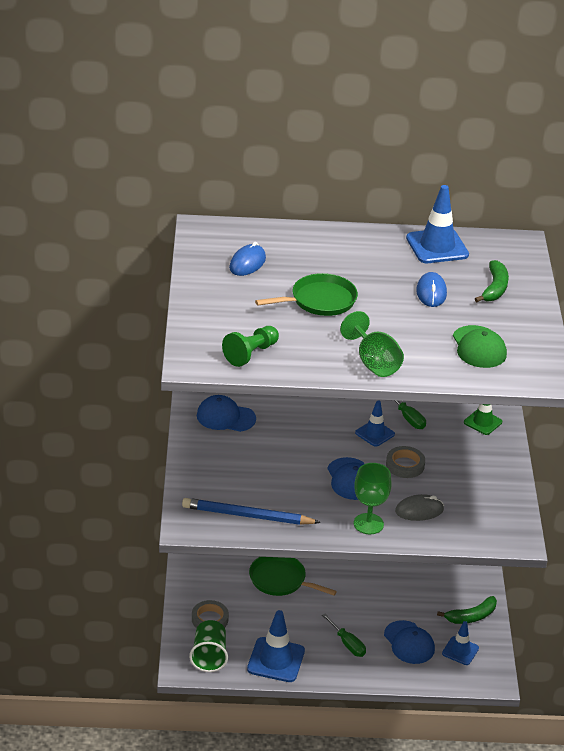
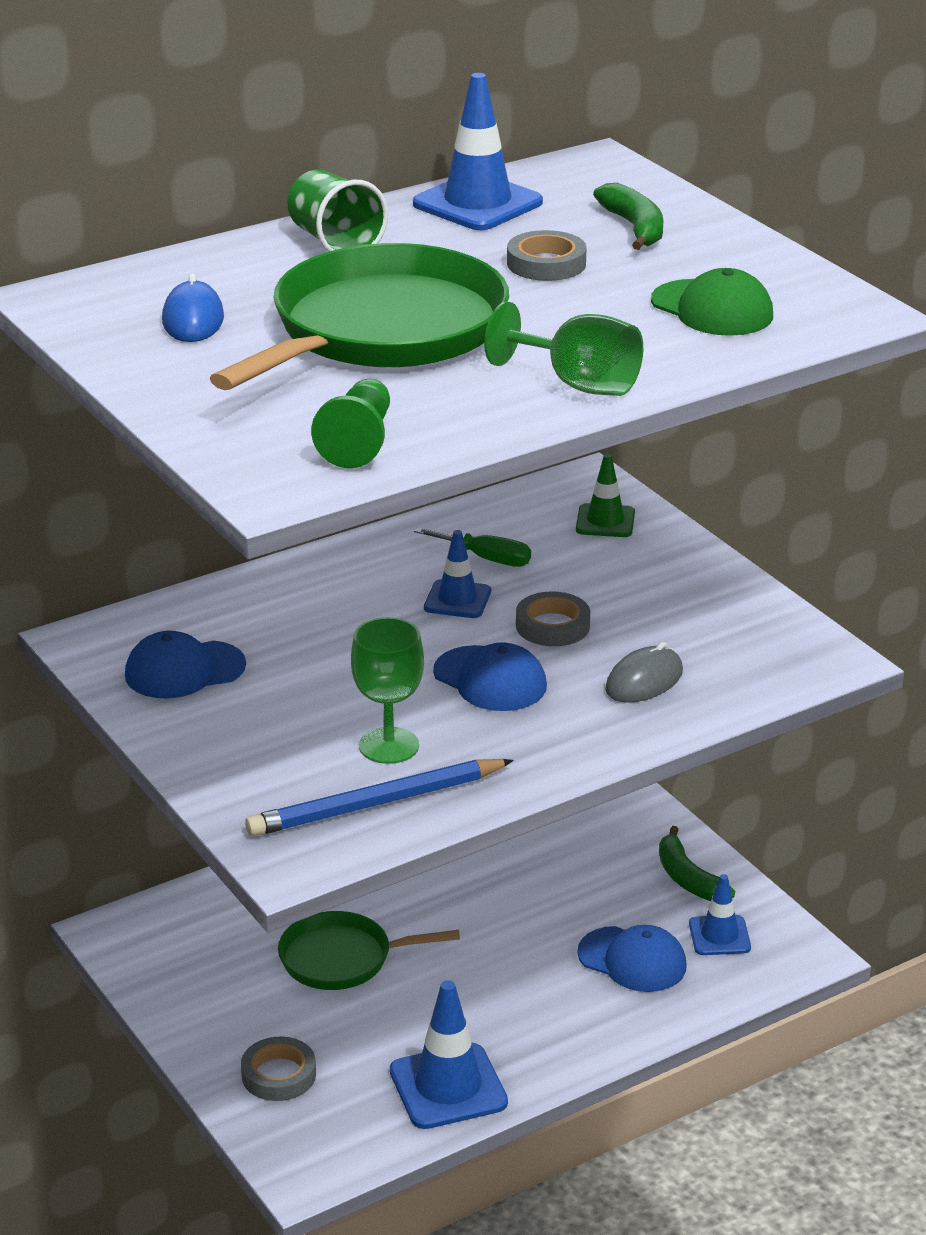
camera: 30 degrees left, 5 degrees down
(209, 656) = (331, 1135): green cup -> green cup (335, 242)
(320, 300) = (382, 331): green pan -> green pan, size x1.79
(347, 644) = (540, 1007): green screwdriver -> none
(368, 524) = (586, 733): green goblet -> green goblet (389, 746)
(431, 292) = (546, 263): blue mouse -> grey tape
(471, 616) = (688, 878): green banana -> green banana turned 120 degrees clockwise

